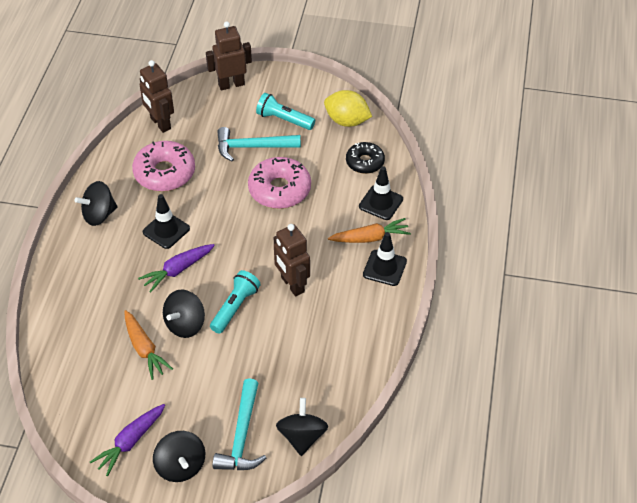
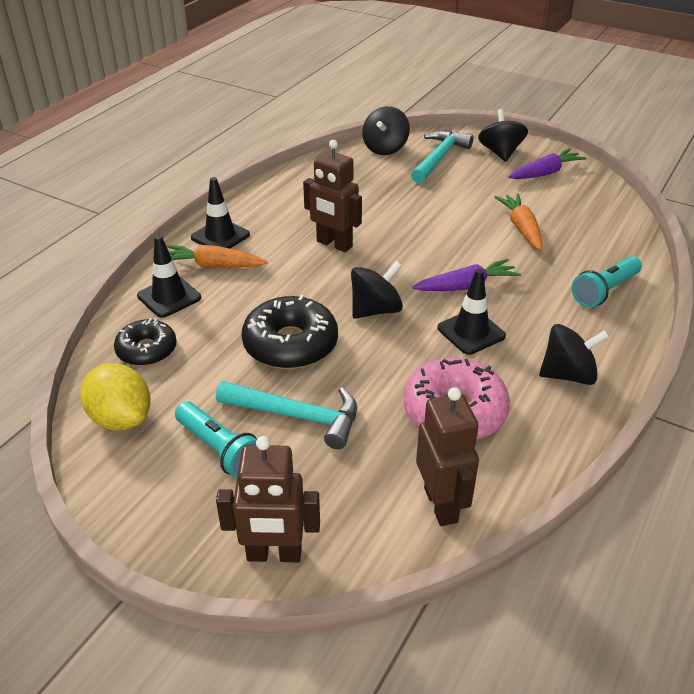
camera: 160 degrees left, 10 degrees down
(185, 324) = (471, 237): black spinning top -> black spinning top (375, 310)
(235, 307) = (408, 239): turquoise flashlight -> turquoise flashlight (604, 291)
(279, 190) = (290, 344): pink donut -> black donut
(292, 285) = (334, 244): brown robot -> brown robot turned 135 degrees clockwise

